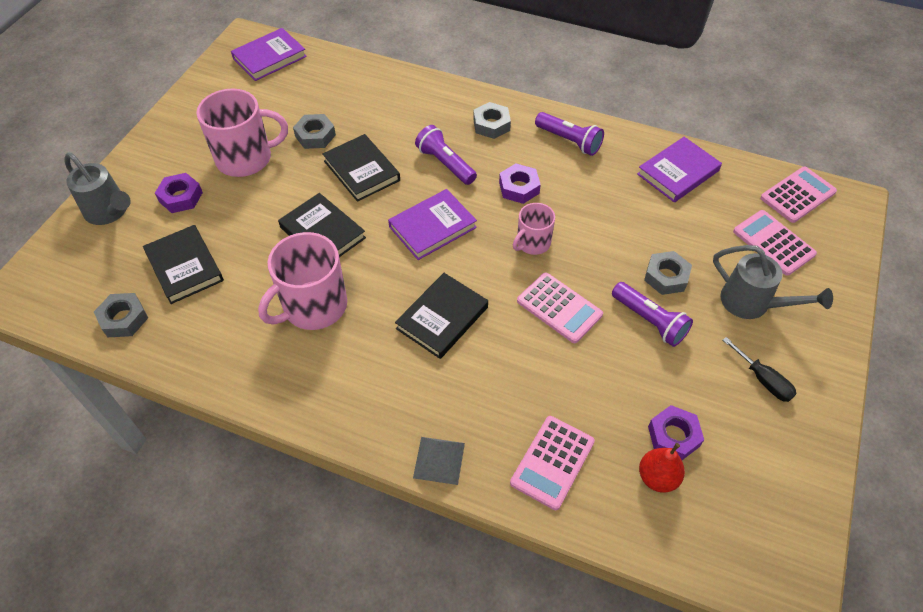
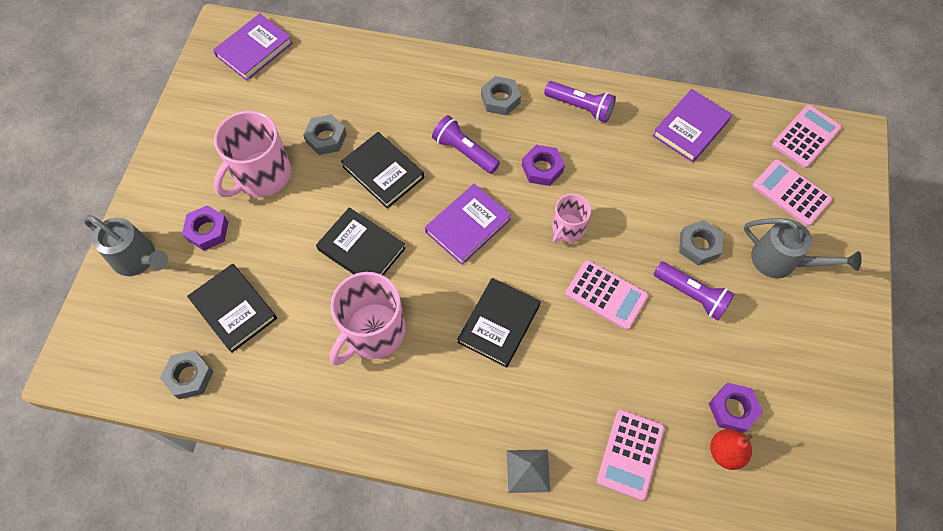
camera: 10 degrees left, 10 degrees up
(246, 158) = (262, 175): pink mug -> pink mug turned 150 degrees clockwise
(763, 380) = (802, 339): black screwdriver -> none

